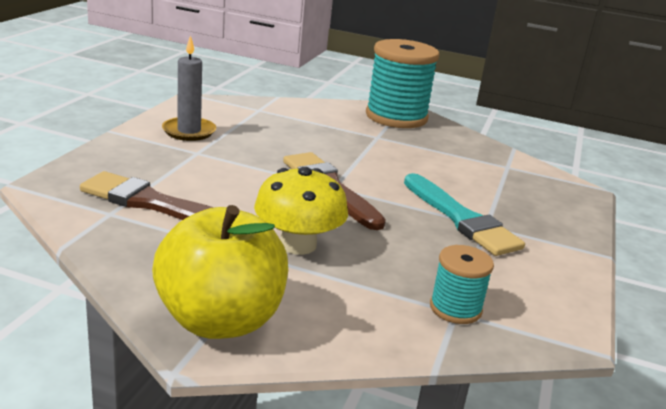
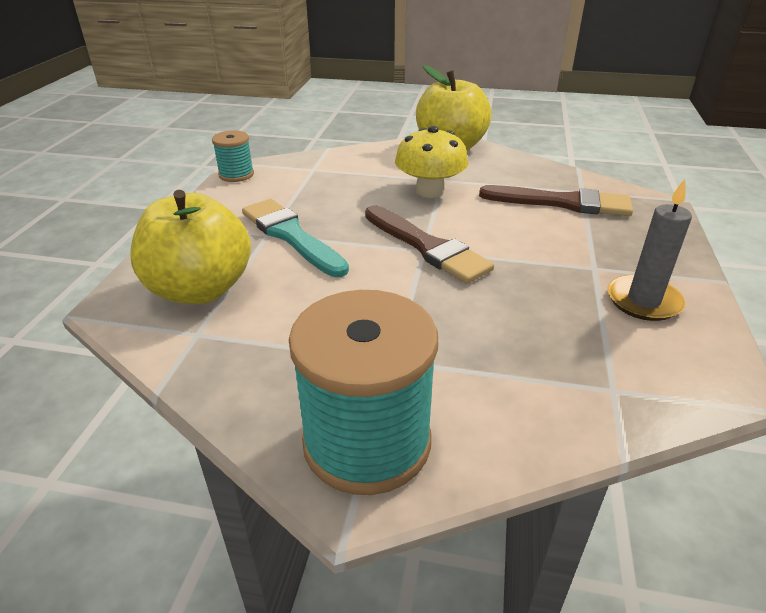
camera: 175 degrees right, 10 degrees up
(455, 308) = (313, 170): turquoise spool -> turquoise spool (236, 175)
(522, 190) = (200, 289): none -> yellow apple

